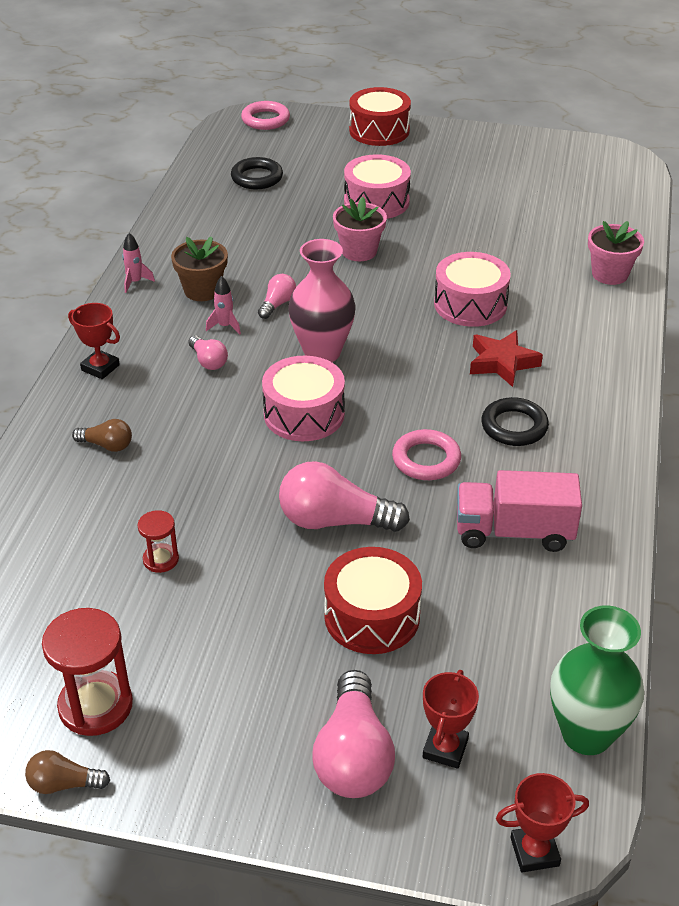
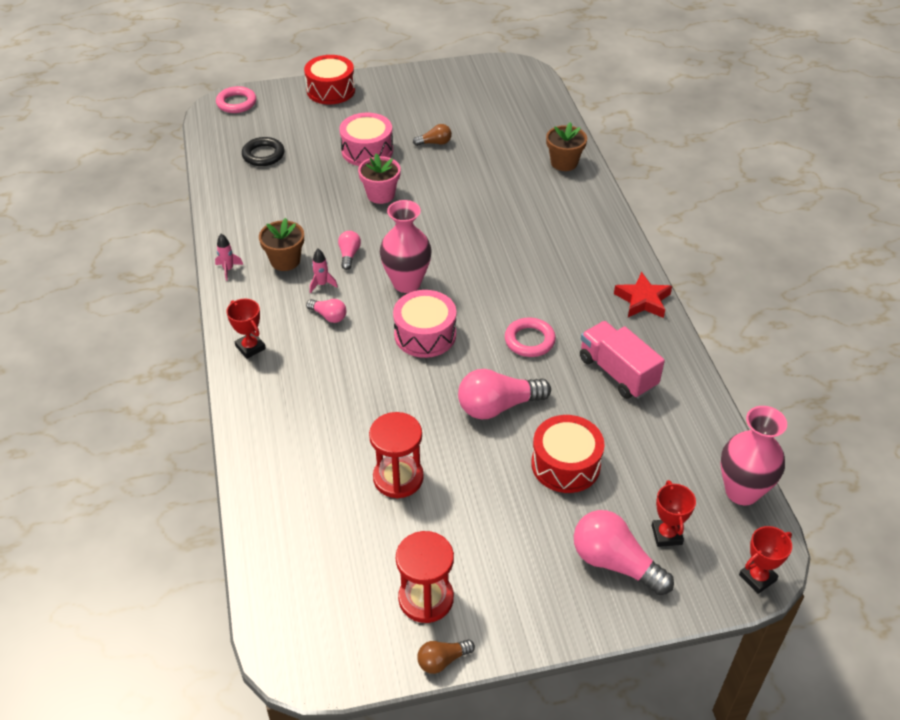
camera: 25 degrees left, 5 degrees up
(100, 368) = (250, 347): red trophy -> red trophy turned 45 degrees clockwise
(107, 445) = (299, 406): brown light bulb -> brown light bulb (435, 143)
(161, 559) = (398, 478): red hourglass -> red hourglass, size x1.84
(353, 756) = (615, 563): pink light bulb -> pink light bulb turned 150 degrees clockwise
(470, 304) = (485, 214): pink drum -> none
(502, 363) = (534, 252): red star -> red star (643, 300)
(514, 426) = (571, 297): black ring -> none
(514, 532) = (617, 372): pink truck -> pink truck turned 75 degrees clockwise
(586, 734) = (742, 491): green vase -> pink vase
(610, 274) = (564, 163): pink flower pot -> brown flower pot

